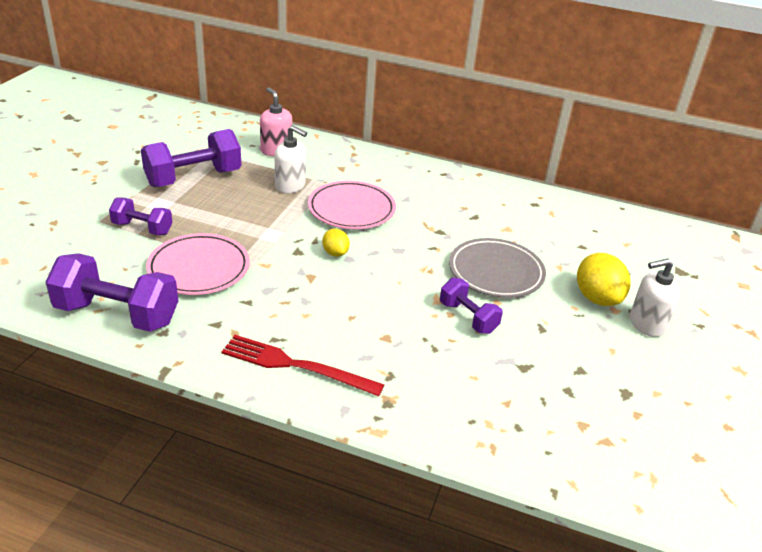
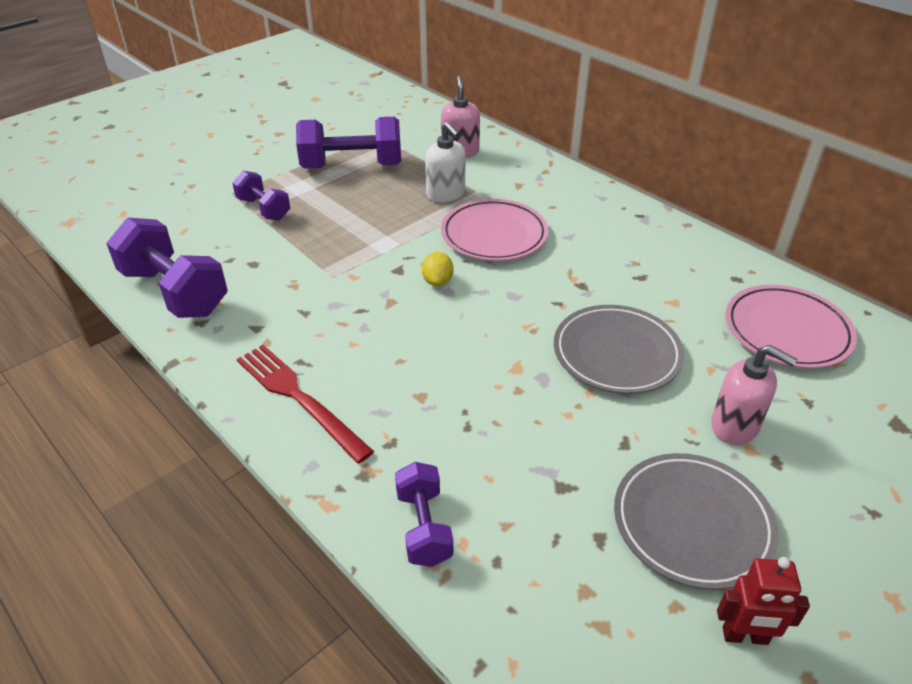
camera: 30 degrees right, 5 degrees up
(199, 268) = (284, 264): pink plate -> pink plate (787, 331)
(468, 317) = (537, 401): purple dumbbell -> purple dumbbell (424, 527)
(597, 298) = (735, 426): yellow lemon -> pink soap dispenser
(613, 364) = (692, 523): none -> grey plate
(646, 324) = (784, 484): white soap dispenser -> none
(683, 417) = (745, 636): none -> red robot

